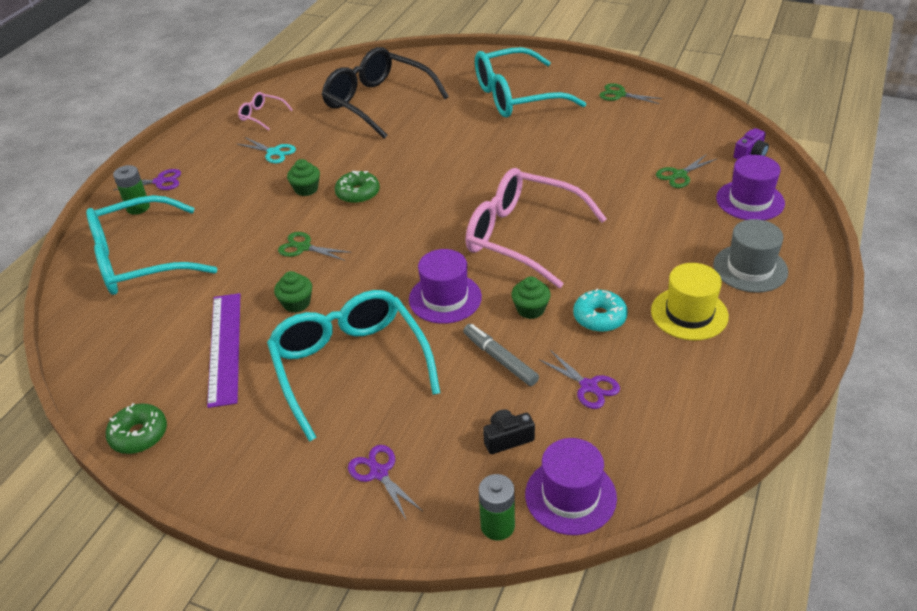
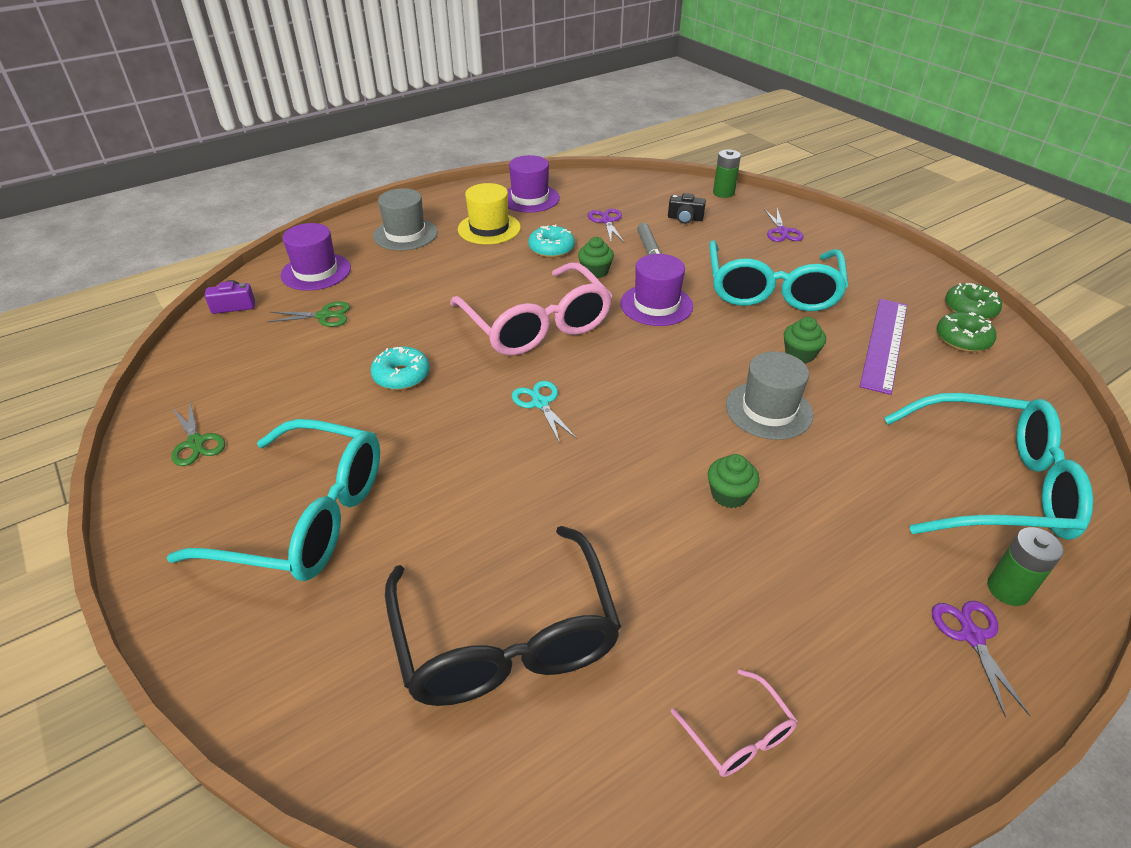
camera: 150 degrees left, 0 degrees up
(160, 181) = (971, 636): purple scissors -> purple scissors turned 60 degrees clockwise
(273, 152) = (750, 602): turquoise scissors -> turquoise scissors (540, 403)
(303, 247) = (768, 410): green scissors -> grey hat
(358, 193) = (664, 453): green donut -> green donut (962, 339)
(566, 165) = (401, 376): none -> turquoise donut
(570, 496) = (671, 189): purple hat -> purple hat (530, 198)

